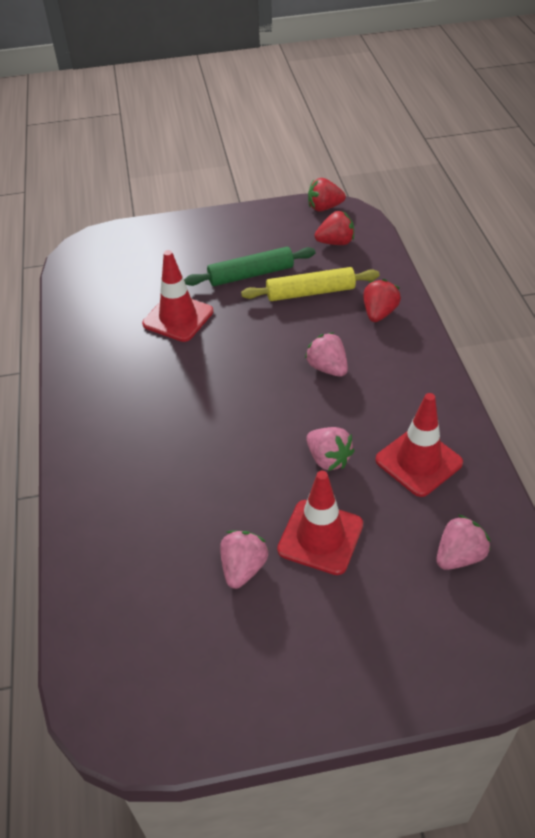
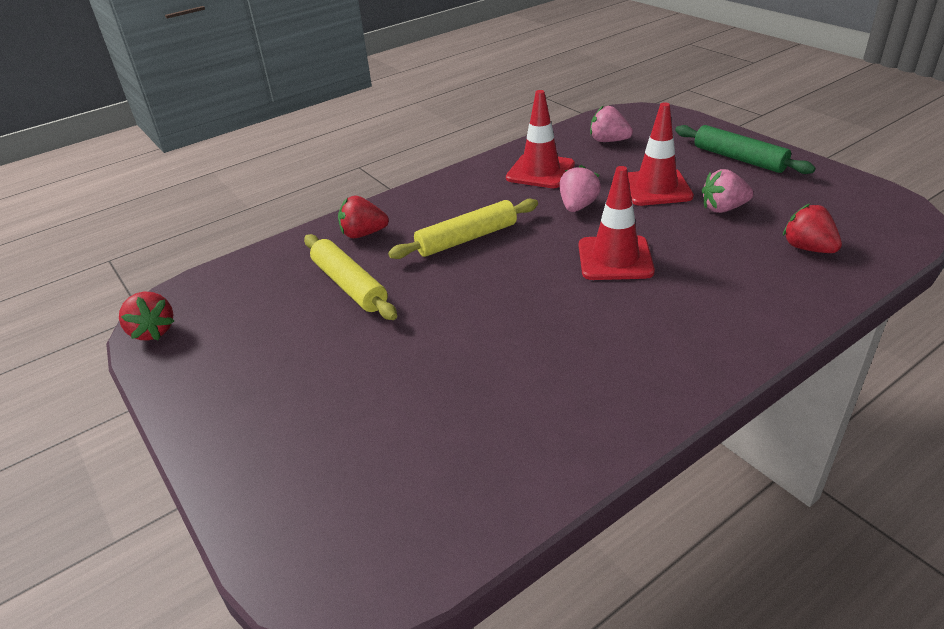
camera: 115 degrees left, 10 degrees down
(178, 318) = (457, 371): red traffic cone -> red traffic cone (615, 258)
(251, 274) = (334, 342): green rolling pin -> green rolling pin (739, 159)
(327, 368) = (467, 238): pink strawberry -> yellow rolling pin
(335, 242) = (238, 297): red strawberry -> red strawberry (808, 248)

